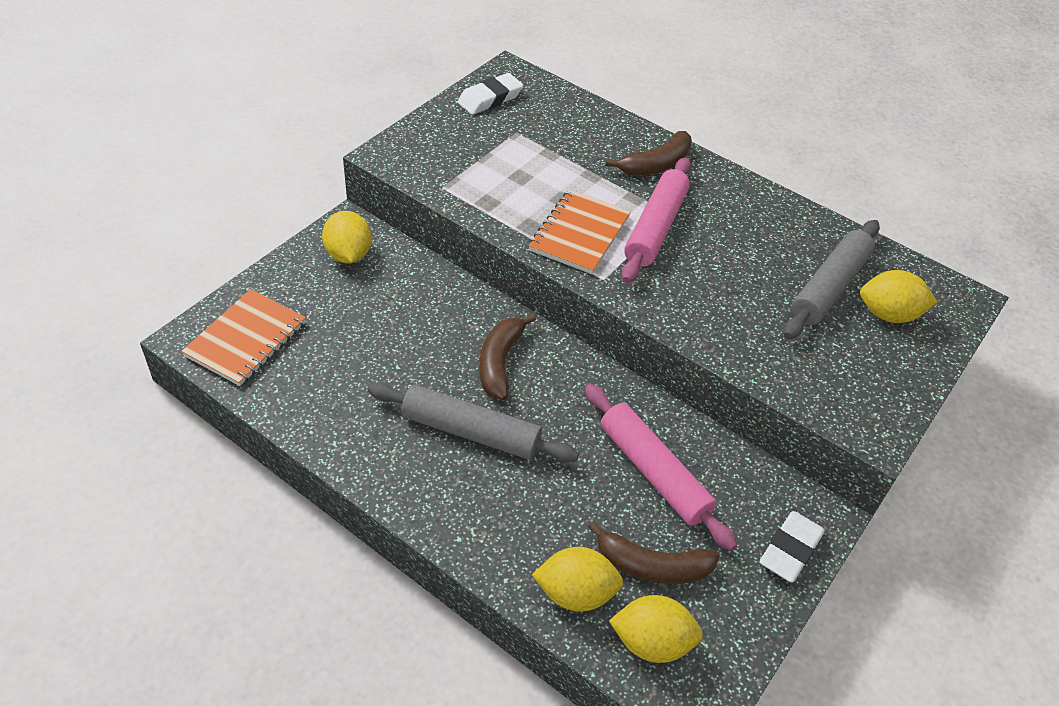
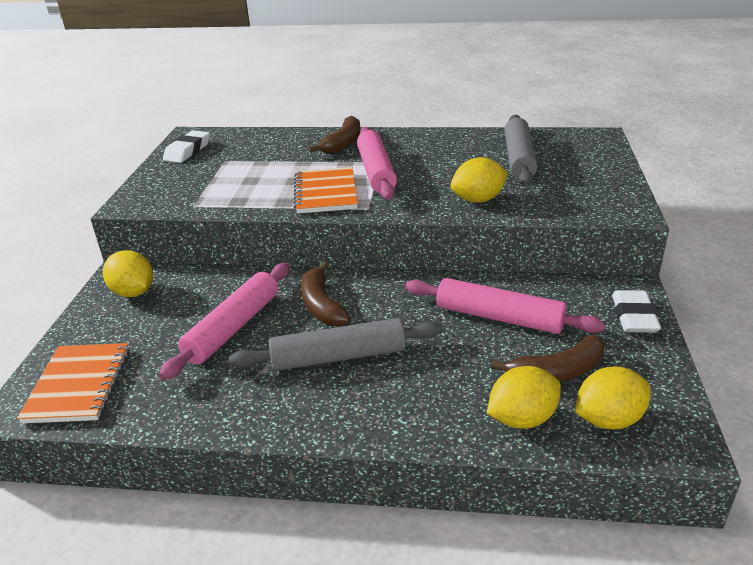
camera: 25 degrees left, 15 degrees down
(405, 346) = (233, 327): none -> pink rolling pin
(888, 314) = (568, 157): yellow lemon -> yellow lemon (478, 200)

